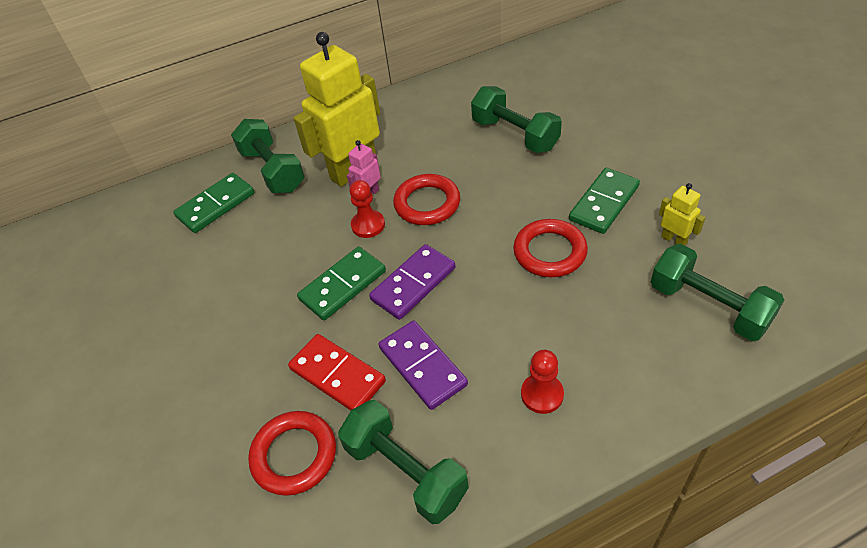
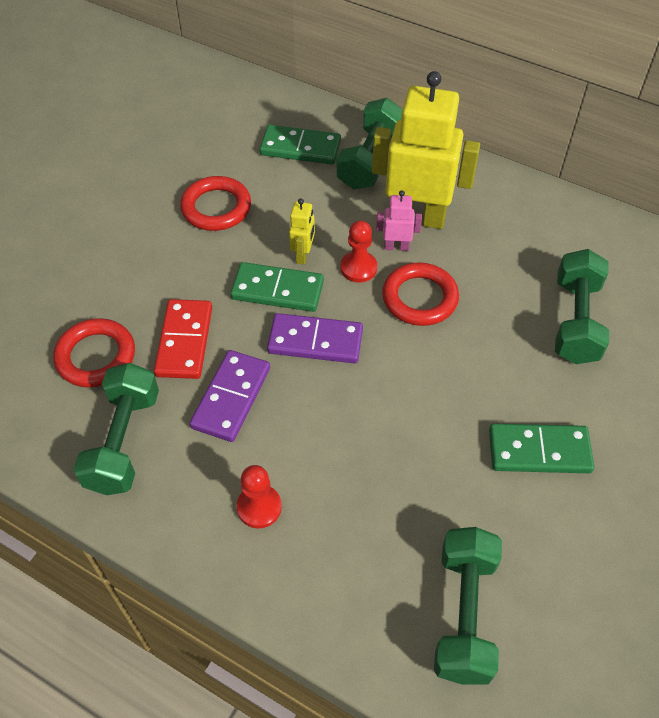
camera: 50 degrees right, 5 degrees up
(549, 252) = (433, 433): red ring -> red ring (216, 208)
(674, 240) = (536, 542): yellow robot -> yellow robot (303, 255)

